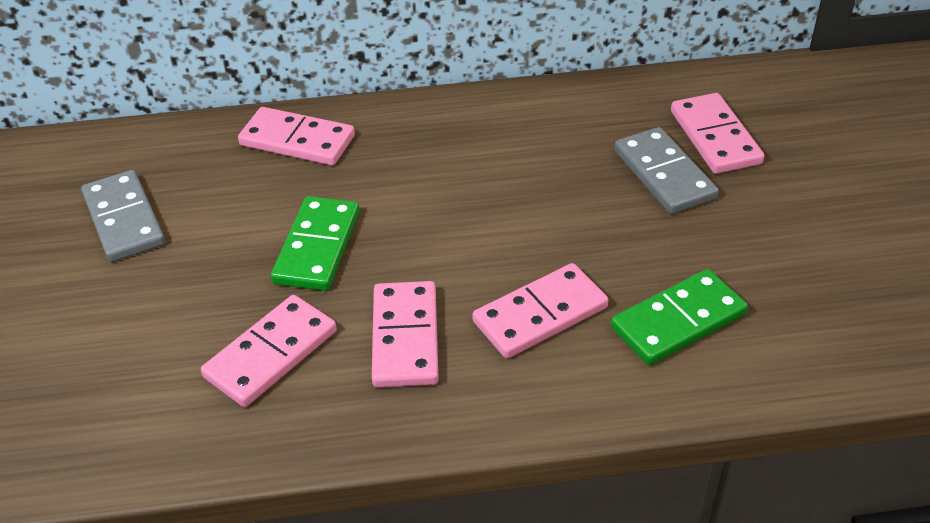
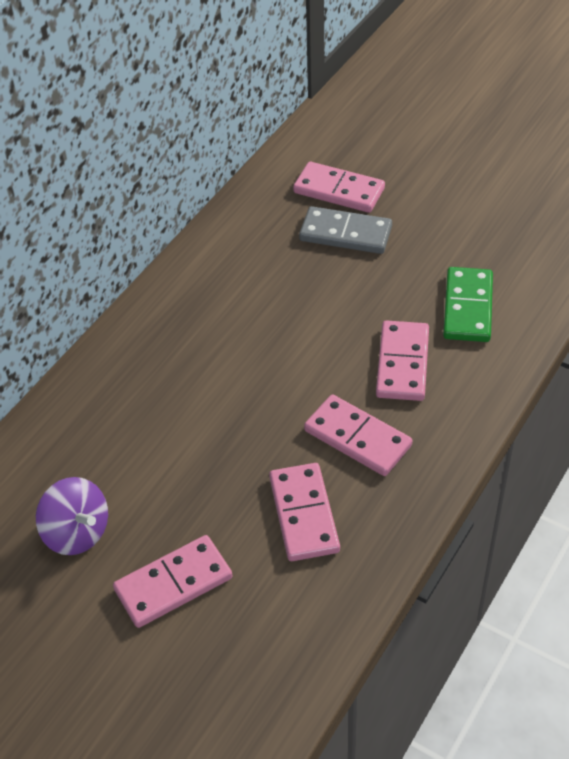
camera: 50 degrees left, 5 degrees up
(124, 219) = (77, 533): grey domino -> purple spinning top
(297, 141) = (103, 389): pink domino -> pink domino (173, 584)
(317, 247) = (228, 437): green domino -> none

